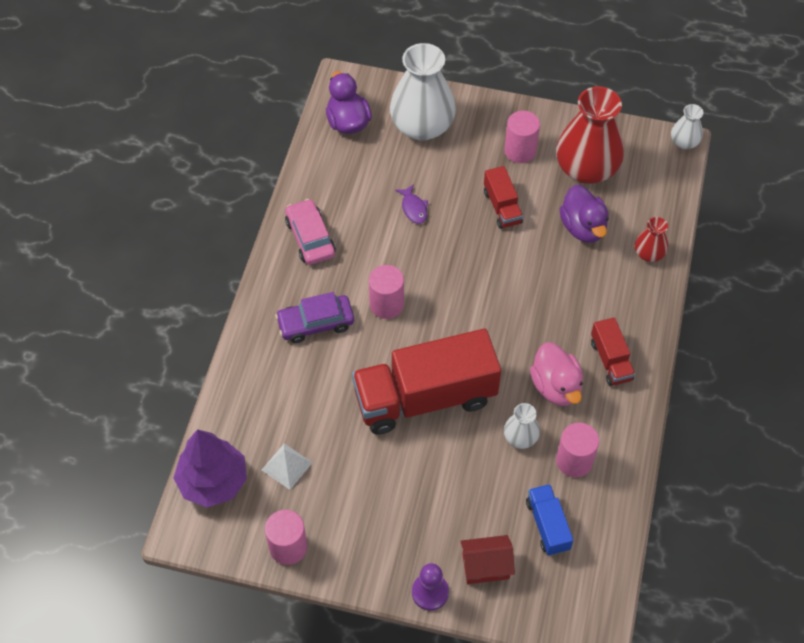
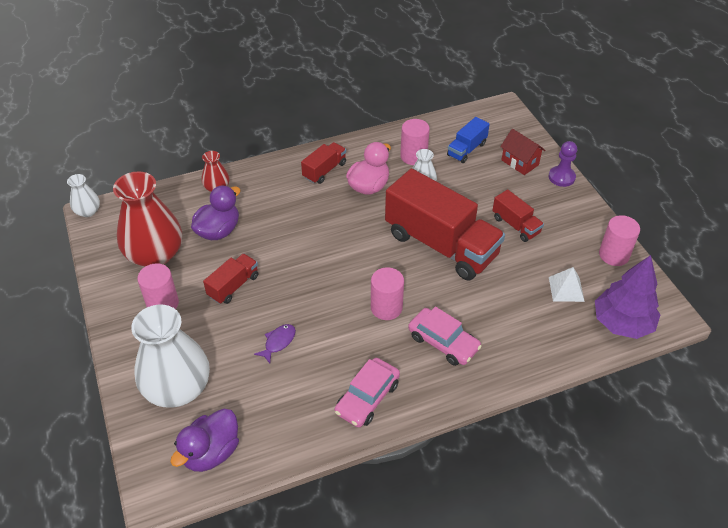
camera: 125 degrees left, 10 degrees down
(316, 323) = (443, 342): purple car -> pink car
(397, 485) = (515, 225): none -> red truck

